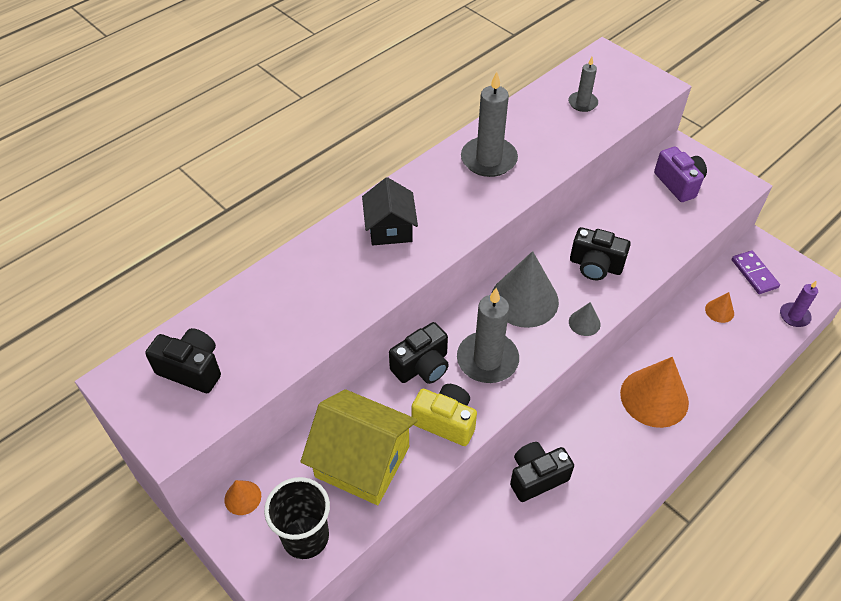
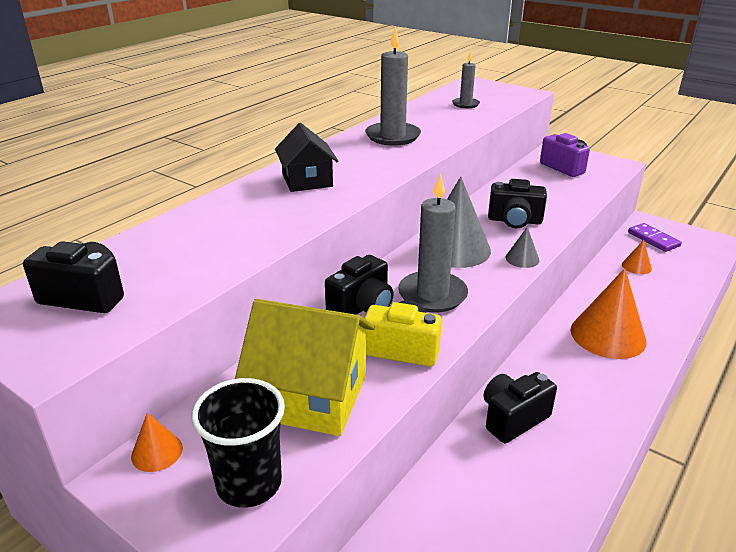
camera: 10 degrees left, 20 degrees down
(794, 316) = (706, 263): purple candle -> none

